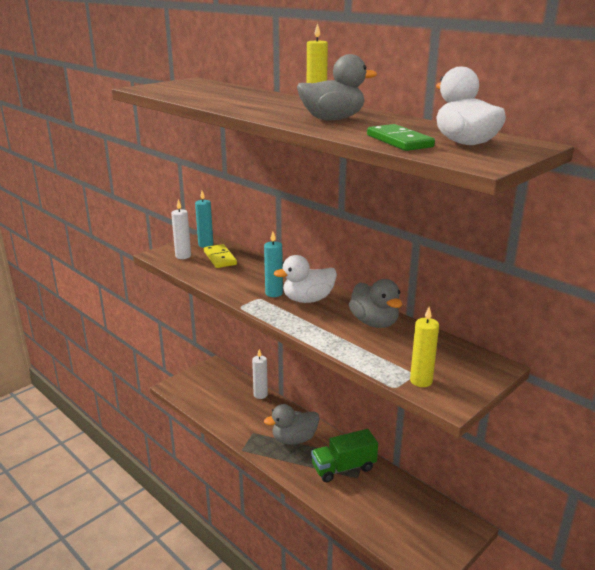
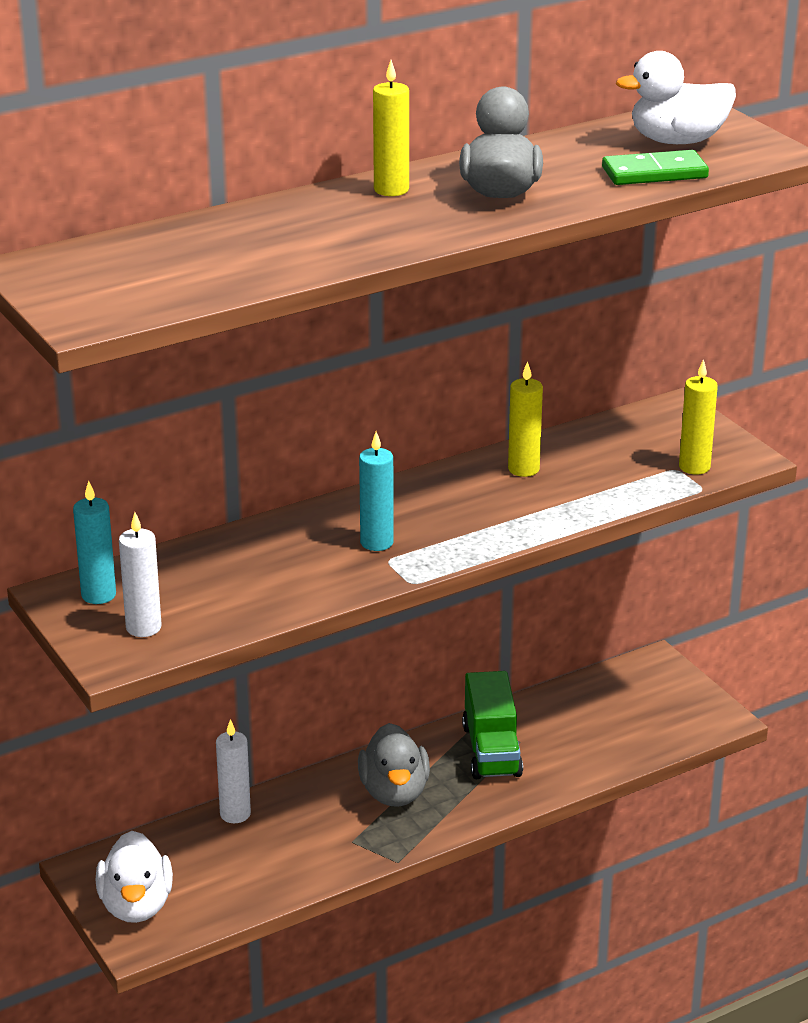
camera: 75 degrees left, 5 degrees up
(220, 258) = (183, 584): yellow domino -> none
(308, 299) = (418, 513): white duck -> white duck (136, 905)
(374, 323) = (523, 469): grey duck -> yellow candle

